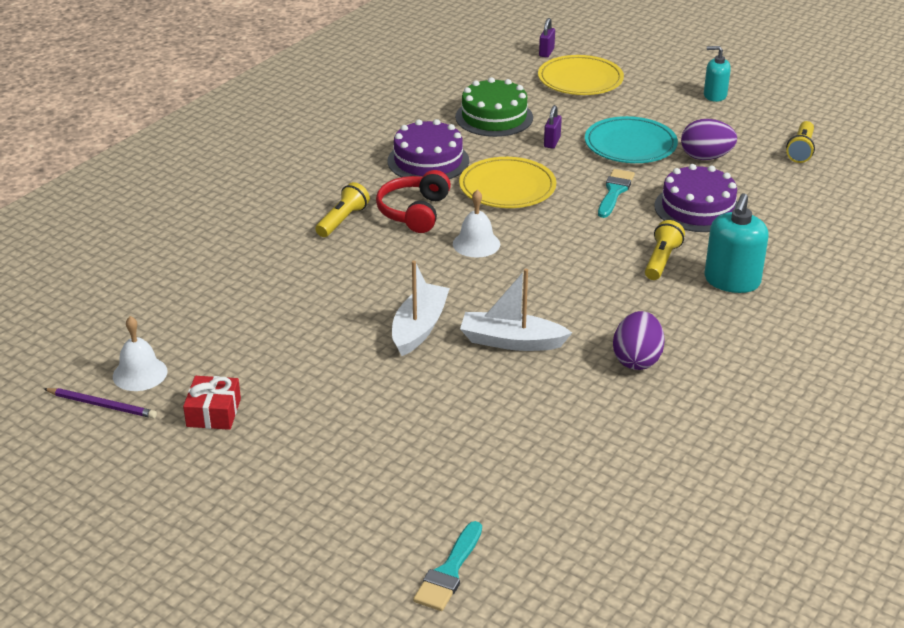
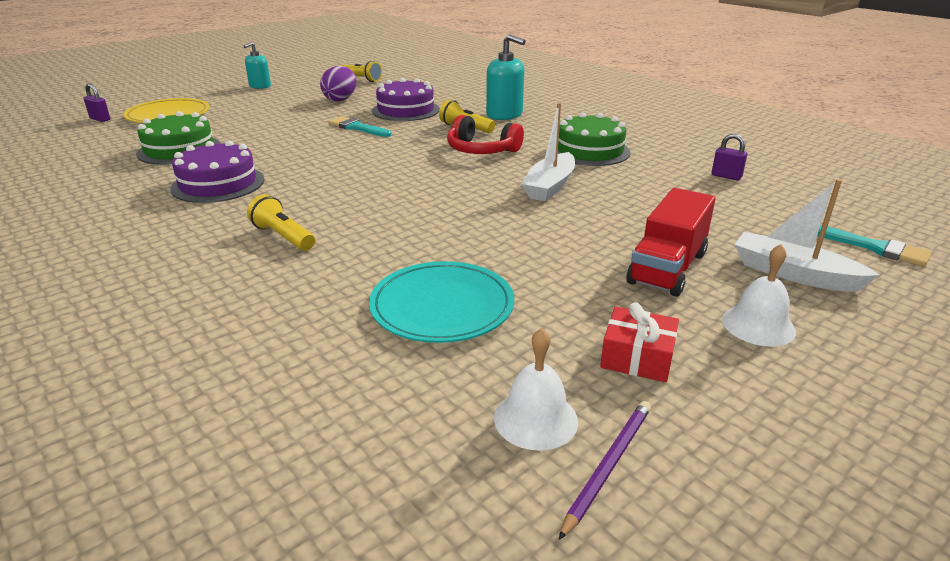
camera: 75 degrees left, 5 degrees down
(355, 425) = (667, 268): none -> red truck
(414, 212) = (306, 200): red headphones -> red headphones (481, 150)
(419, 328) = (512, 220): white boat -> white boat (793, 274)
(476, 244) = (389, 181): white bell -> white bell (758, 325)
(507, 187) = (308, 159): yellow plate -> none
(552, 142) = (255, 136): purple padlock -> purple padlock (726, 176)
(630, 145) = (295, 115): turquoise plate -> turquoise plate (442, 306)
(637, 360) = (589, 151): purple egg -> green cake

